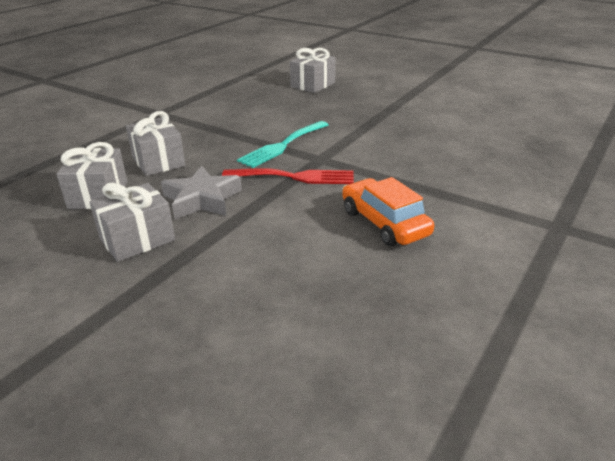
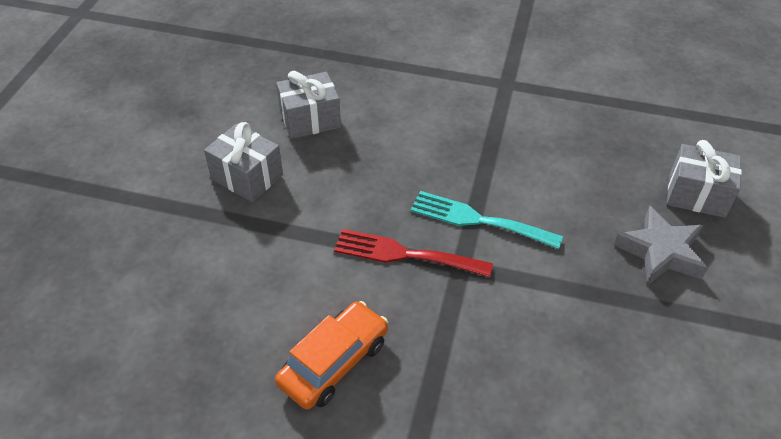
camera: 70 degrees right, 15 degrees up
(158, 161) = (391, 132): grey gift -> none
(202, 199) = (328, 194): grey star -> grey star (661, 252)
(295, 177) = (405, 254): red fork -> red fork turned 120 degrees clockwise

